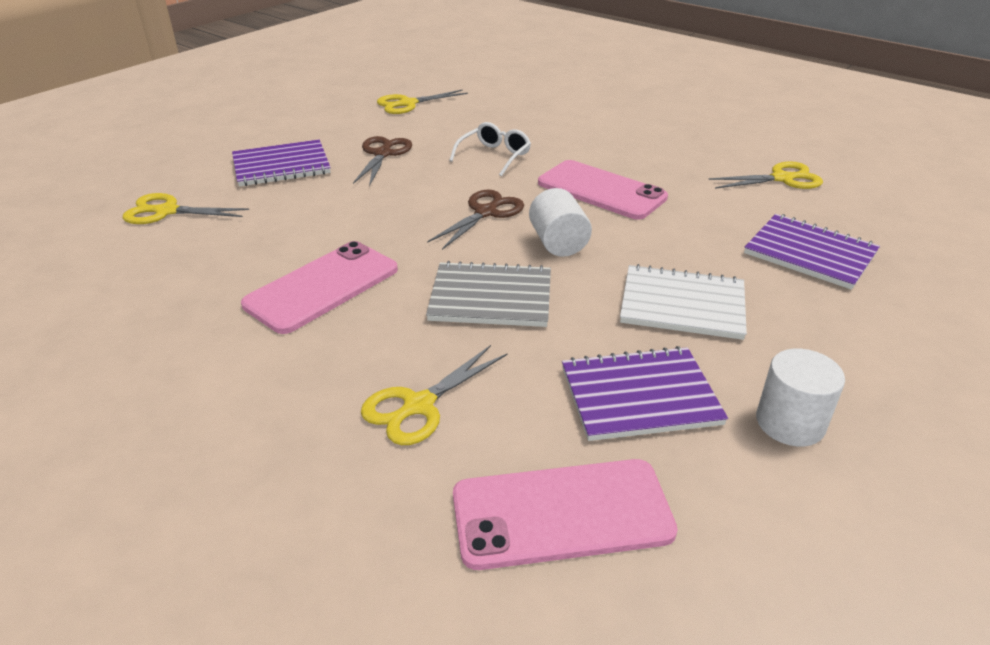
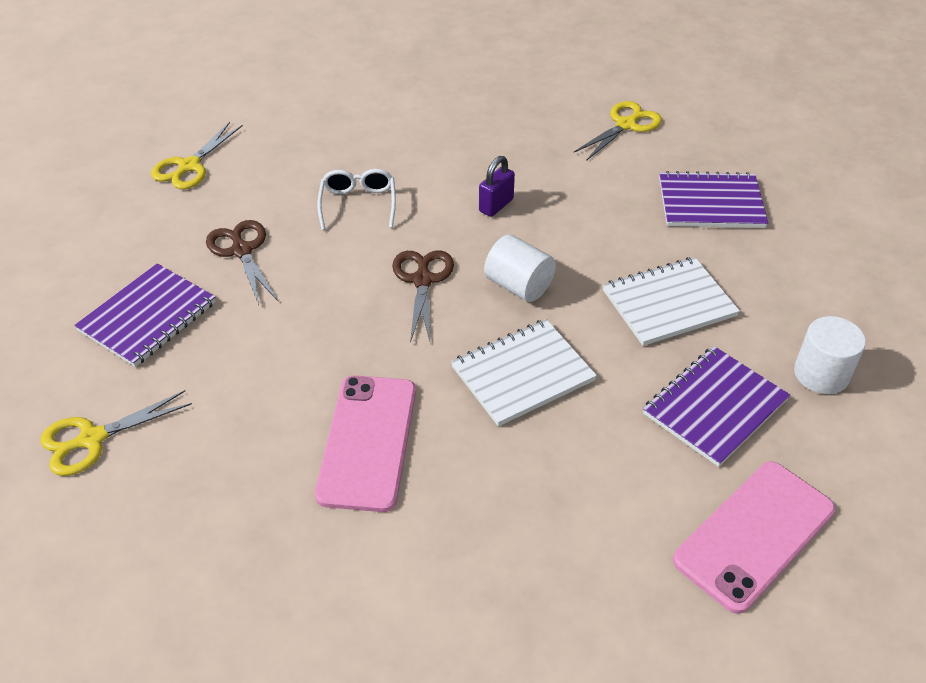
camera: 35 degrees left, 10 degrees up
(418, 406) = (575, 510): yellow scissors -> none
(491, 297) = (522, 374): grey notebook -> white notebook
(601, 190) = (496, 205): pink phone -> purple padlock

